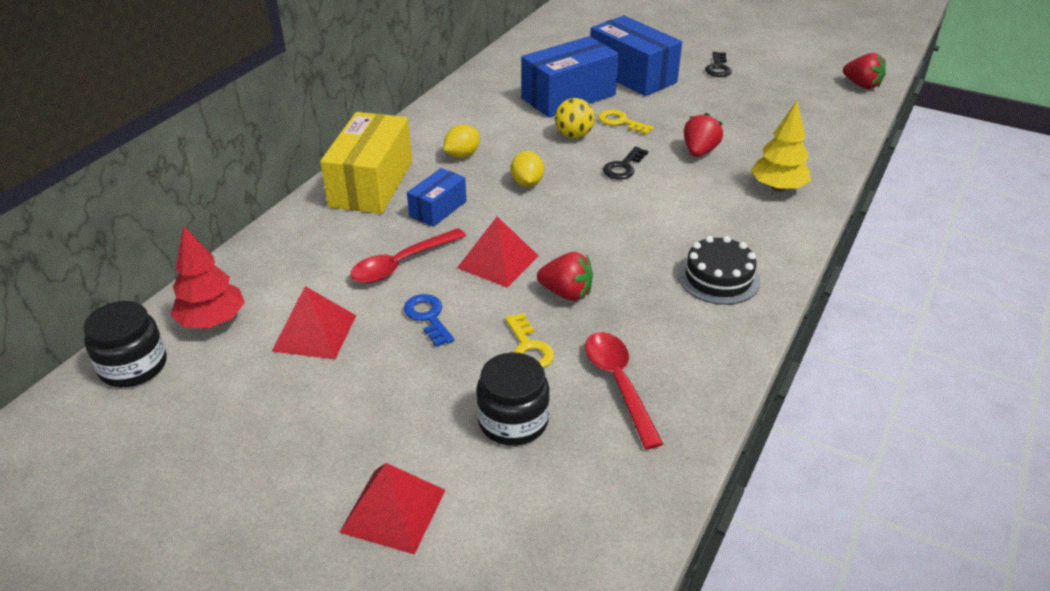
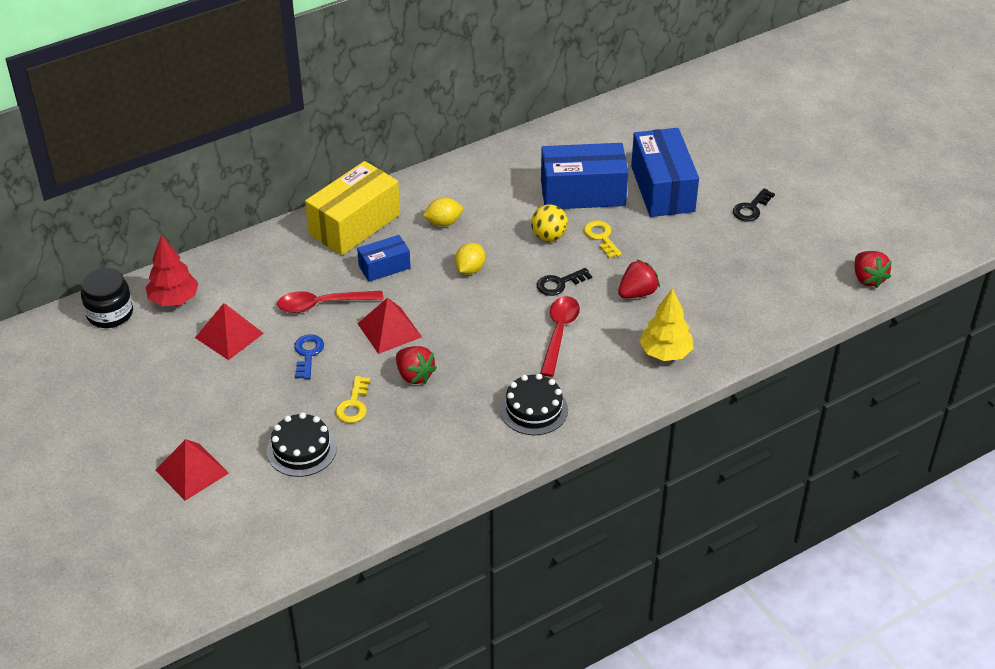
camera: 30 degrees right, 5 degrees up
(513, 421) = (301, 449): black jar -> black cake
(618, 384) = (388, 455): red spoon -> red spoon (559, 333)

